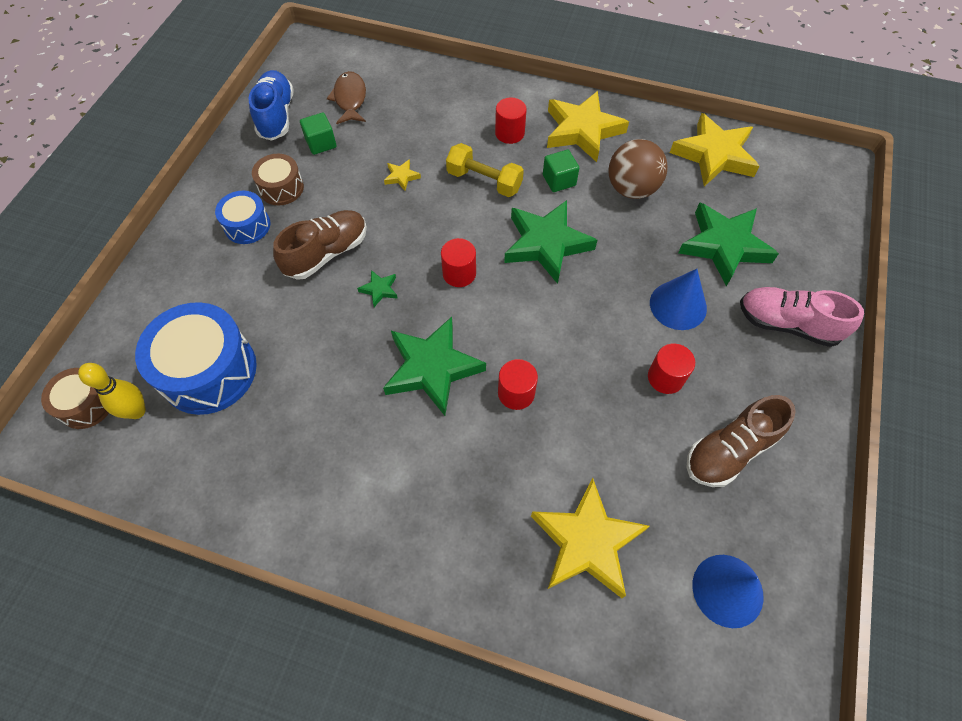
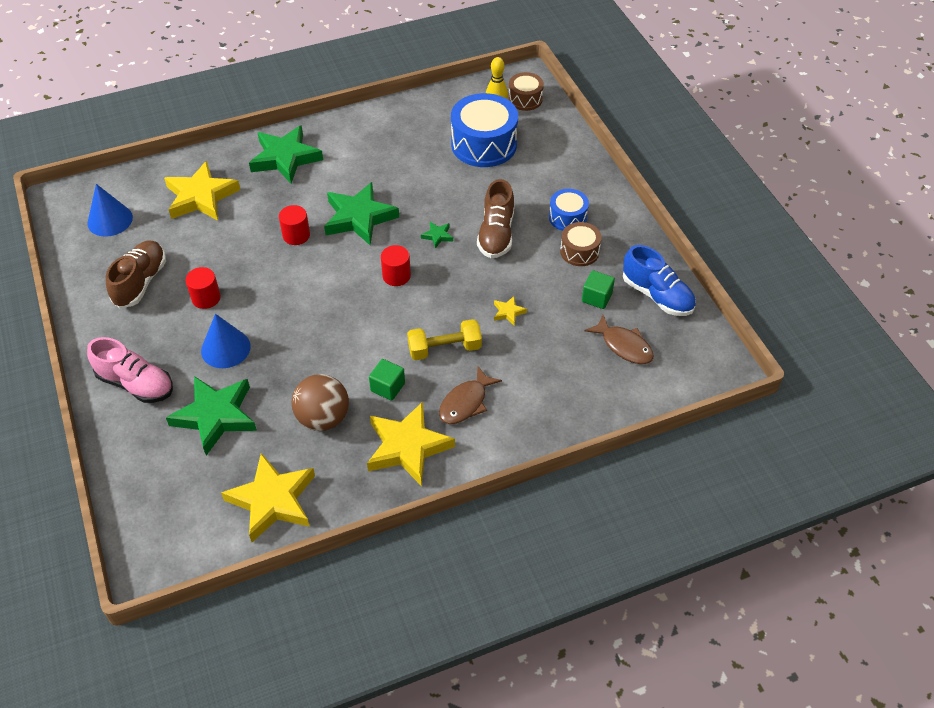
camera: 140 degrees right, 10 degrees down
(509, 133) = (465, 402): red cylinder -> brown fish
(546, 244) = (354, 332): green star -> green star (285, 158)
(787, 324) = (136, 384): pink shoe -> pink shoe turned 45 degrees clockwise

